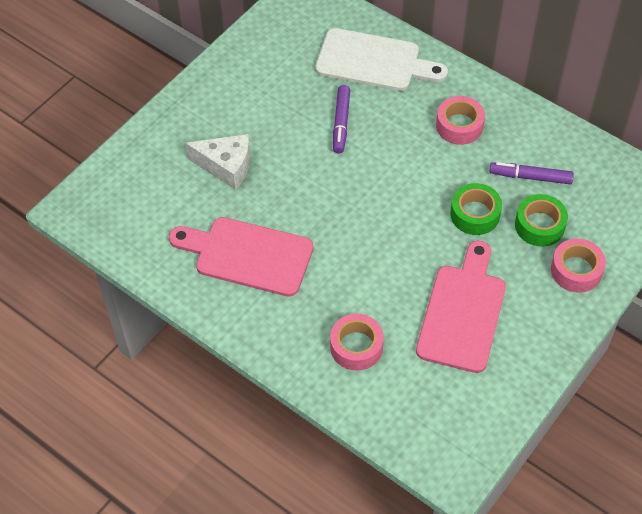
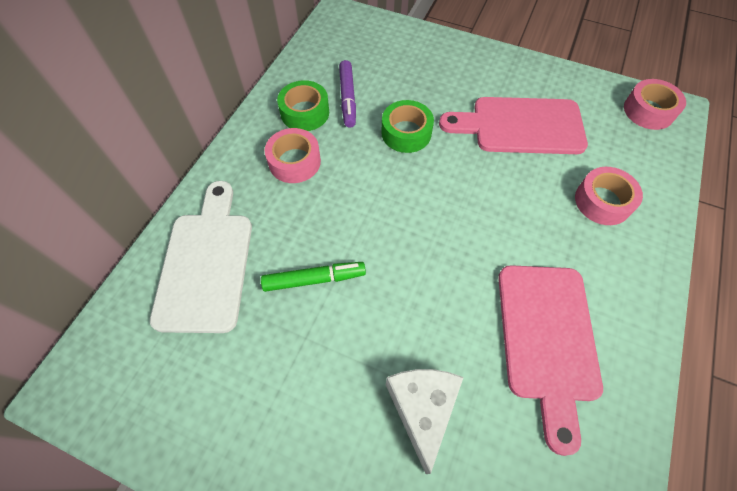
camera: 105 degrees left, 5 degrees up
(341, 123) = (314, 279): purple marker -> green marker
(539, 225) = (402, 86): green tape -> green tape (305, 112)
(576, 270) = (440, 58): pink tape -> pink tape (648, 111)

